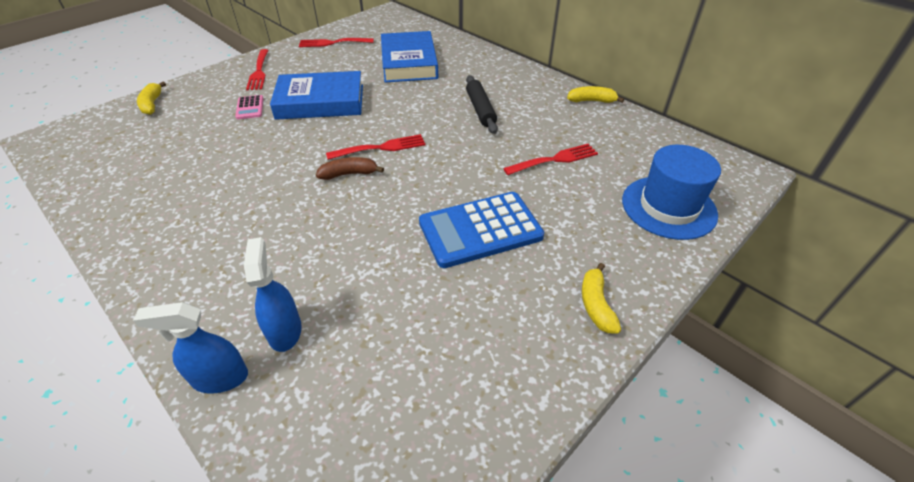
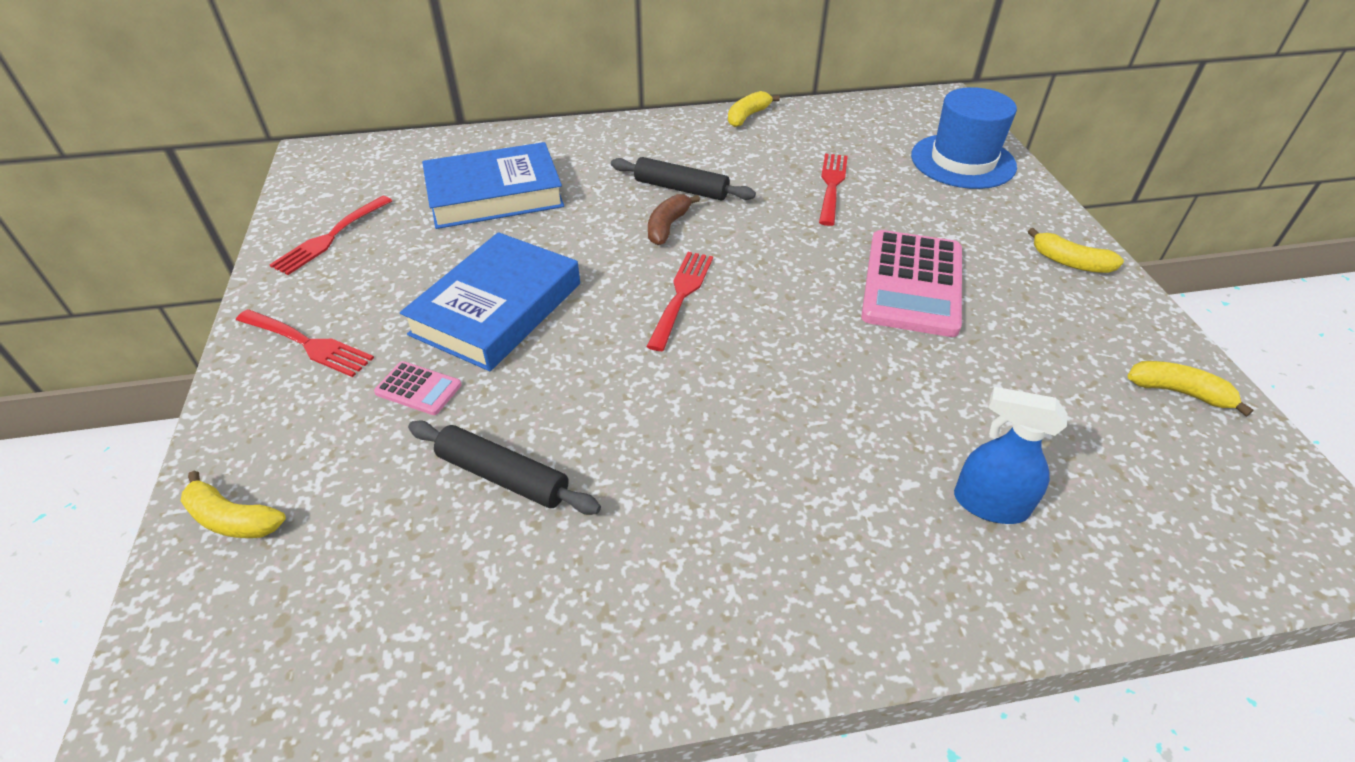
camera: 55 degrees left, 0 degrees up
(209, 152) = (503, 476): none -> black rolling pin
(220, 378) = (1043, 593): blue spray bottle -> none
(349, 174) = (714, 343): brown banana -> brown banana (668, 226)
(409, 62) = (494, 194): blue book -> blue book turned 45 degrees counterclockwise
(480, 230) = (912, 284): blue calculator -> pink calculator
(481, 415) = (1179, 392): none -> yellow banana

